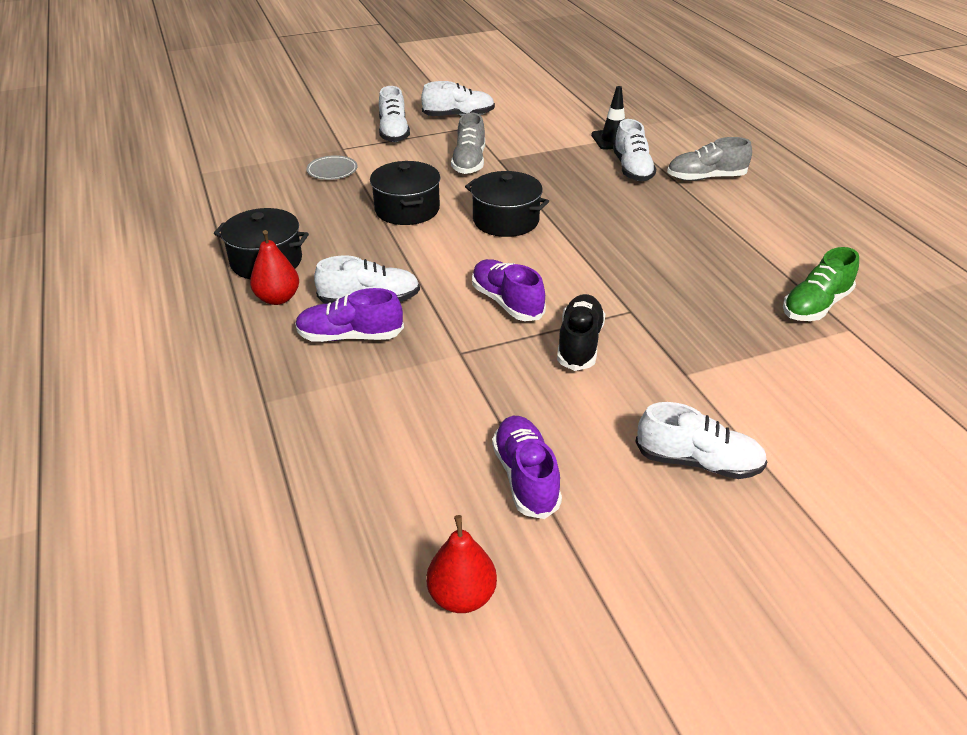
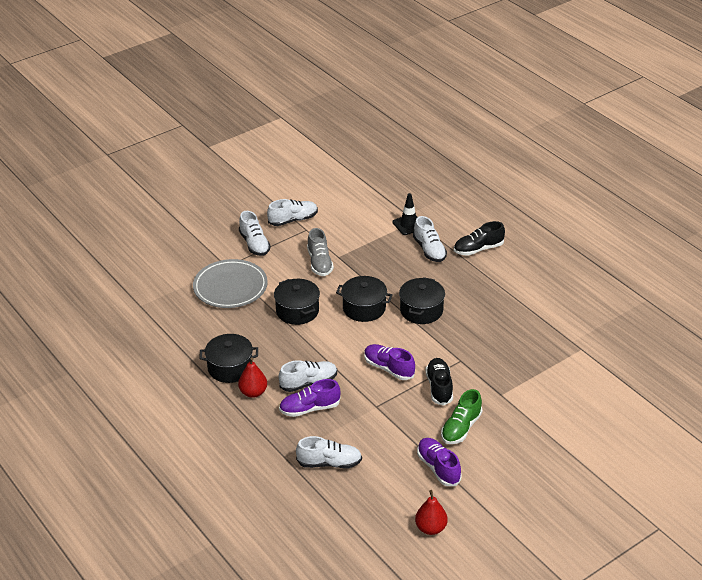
camera: 15 degrees left, 0 degrees up
(332, 170) = (230, 287): grey plate -> grey plate, size x2.11
(592, 236) = (421, 310): none -> black pot
(698, 462) = (519, 442): white shoe -> white shoe (329, 463)
(706, 178) = (478, 249): grey shoe -> black shoe
(815, 305) = (561, 336): green shoe -> green shoe (461, 428)

